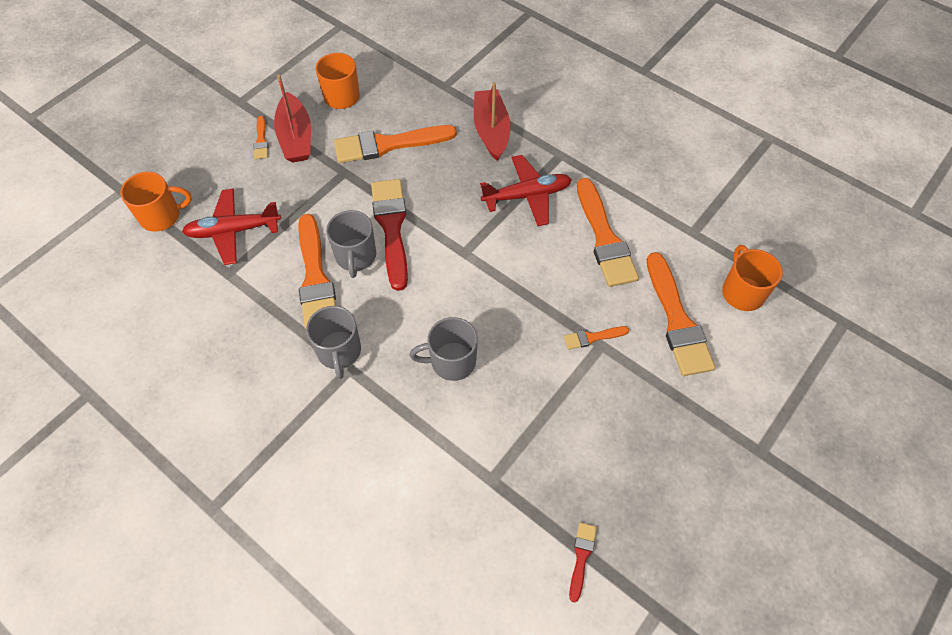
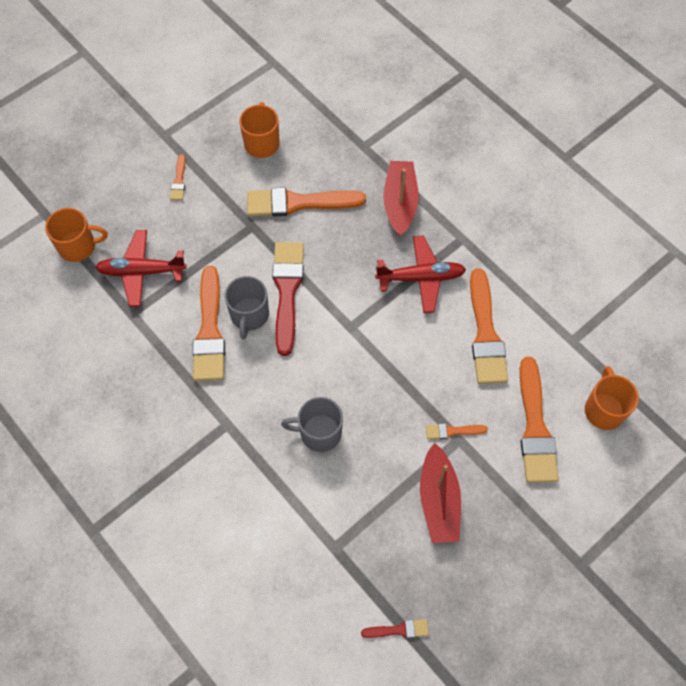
camera: 10 degrees right, 5 degrees up
(296, 137) = (212, 182): red boat -> red boat (438, 500)
(339, 352) = (220, 406): grey mug -> none
(581, 557) = (399, 630): red brush -> red brush turned 60 degrees clockwise

